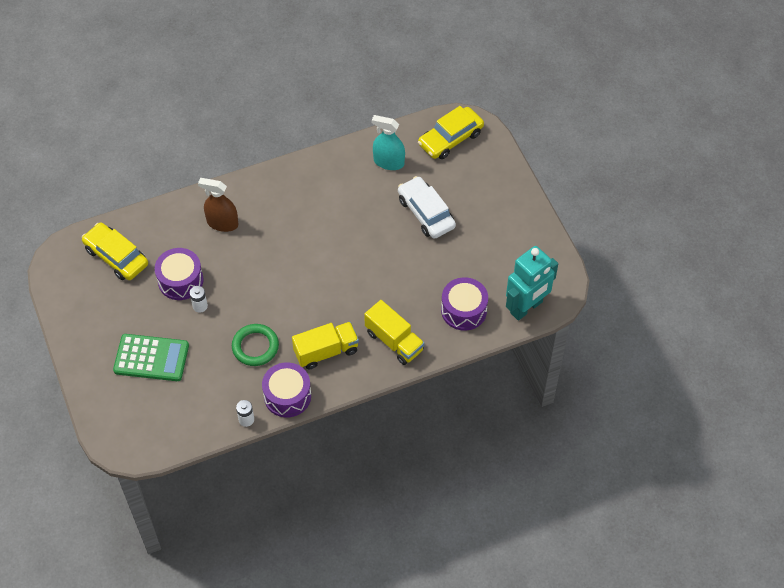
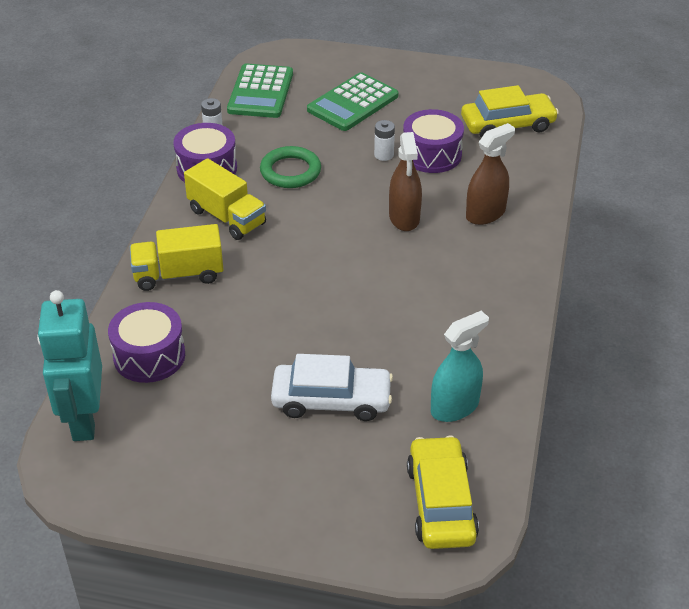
camera: 125 degrees right, 15 degrees down
(177, 423) = (260, 92): none -> green calculator
(256, 260) = (404, 218): none -> brown spray bottle
(326, 351) = (227, 217): yellow truck -> yellow truck turned 60 degrees counterclockwise

